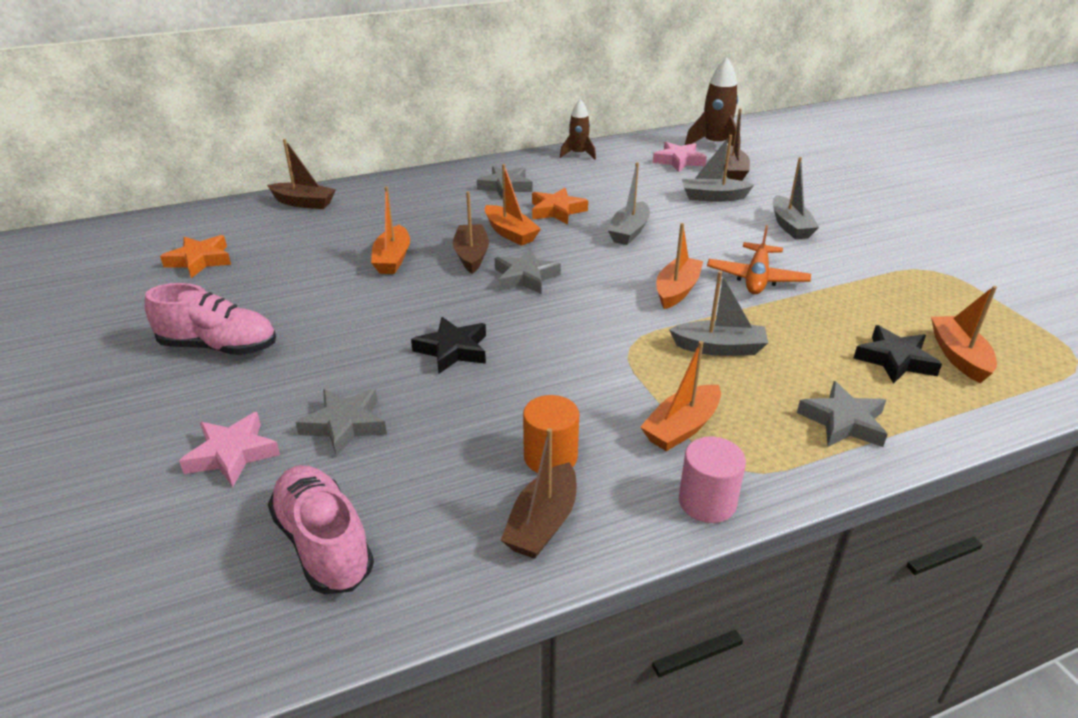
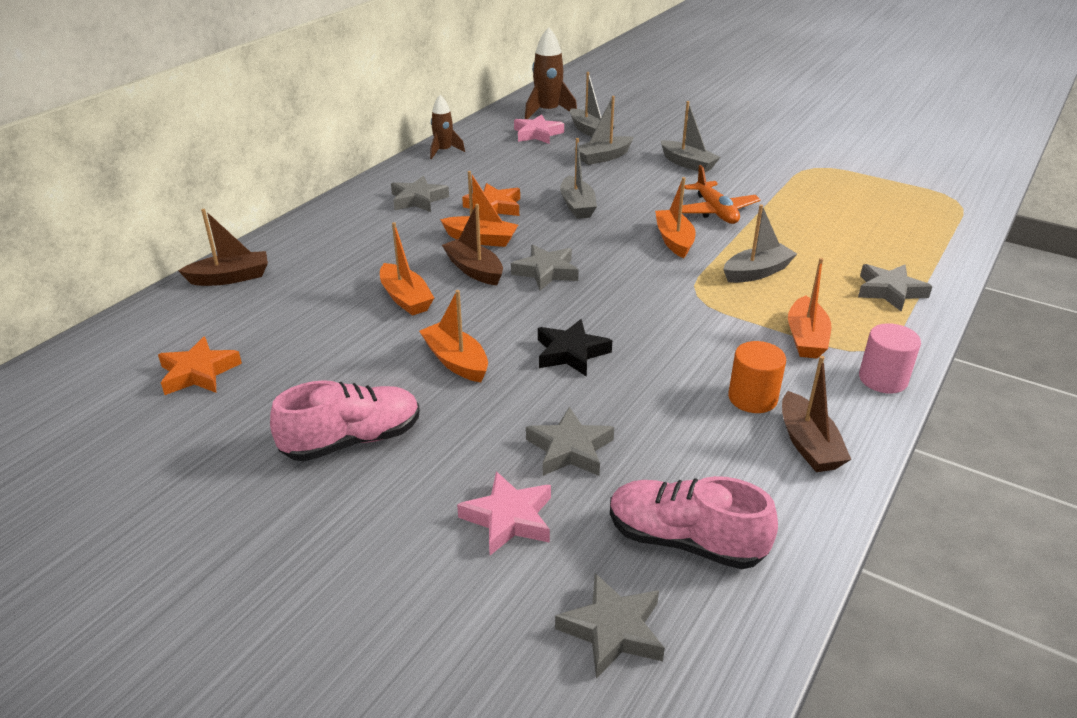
camera: 35 degrees left, 0 degrees up
(178, 579) = (612, 630): none -> grey star
(732, 171) = (590, 131): brown boat -> grey boat
(895, 360) = (867, 238): black star -> none
(959, 356) = (897, 222): orange boat -> orange boat (456, 361)

